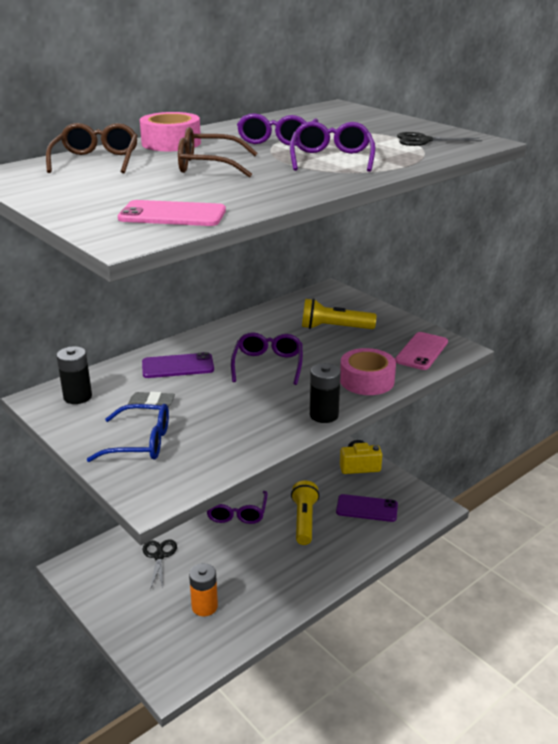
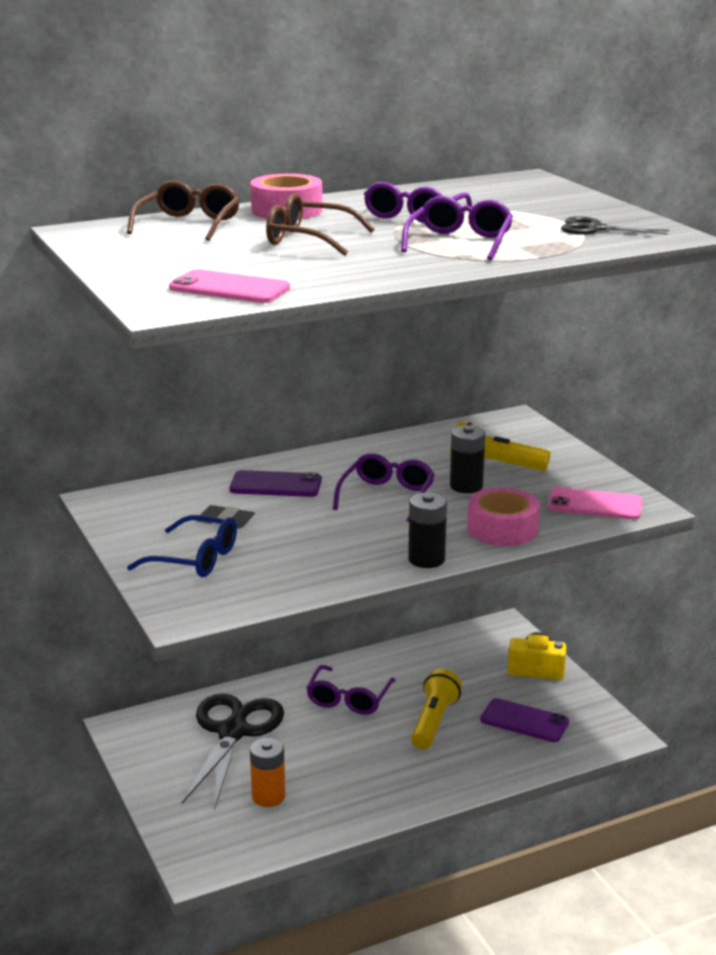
camera: 15 degrees right, 5 degrees down
(77, 397) = (144, 503): black battery -> black battery (466, 486)
(159, 556) = (233, 732): black scissors -> black scissors, size x1.99
(421, 351) = (594, 505): pink phone -> pink phone turned 60 degrees clockwise

